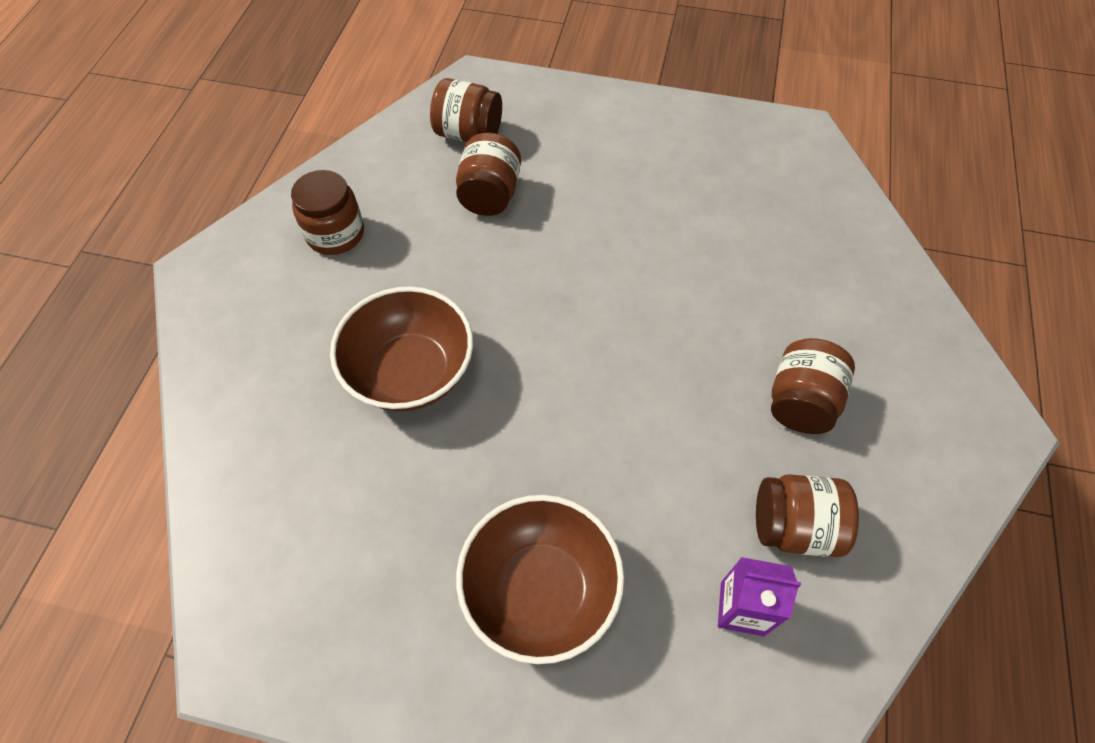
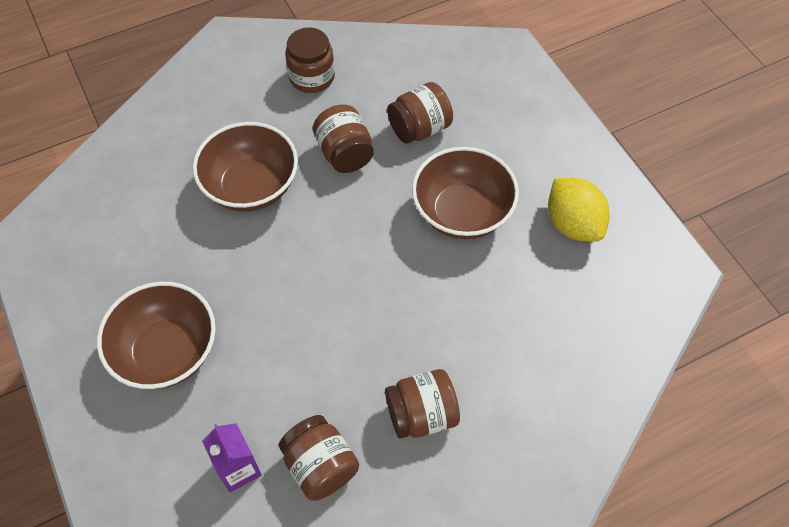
camera: 50 degrees right, 0 degrees up
(468, 133) = (458, 81): brown jar -> brown jar (345, 153)
(613, 227) = (462, 212): none -> brown bowl
(698, 163) = (573, 224): none -> yellow lemon

